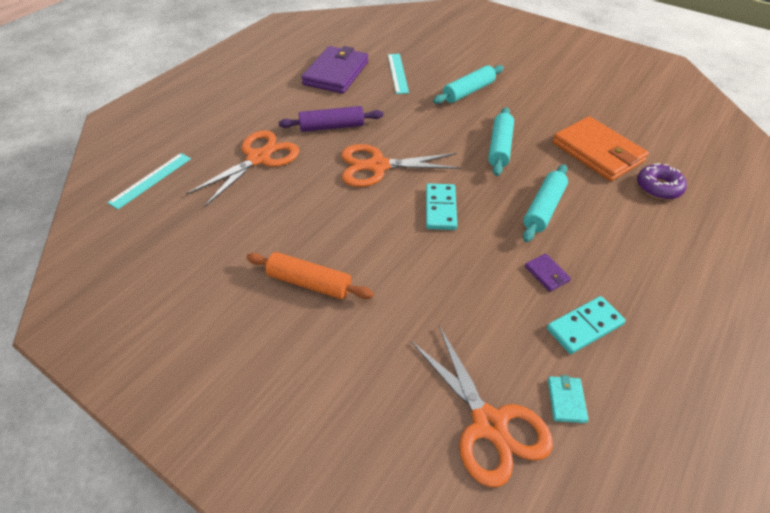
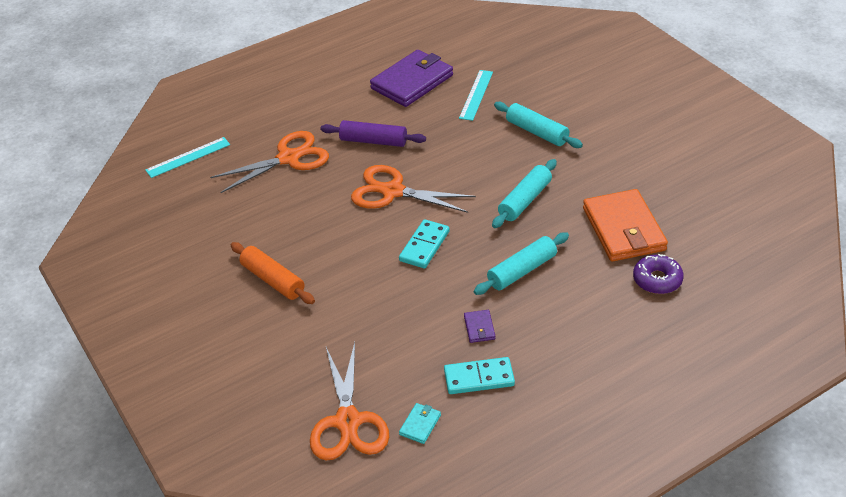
camera: 25 degrees right, 5 degrees down
(468, 91) = (537, 132): turquoise rolling pin -> turquoise rolling pin turned 60 degrees clockwise

